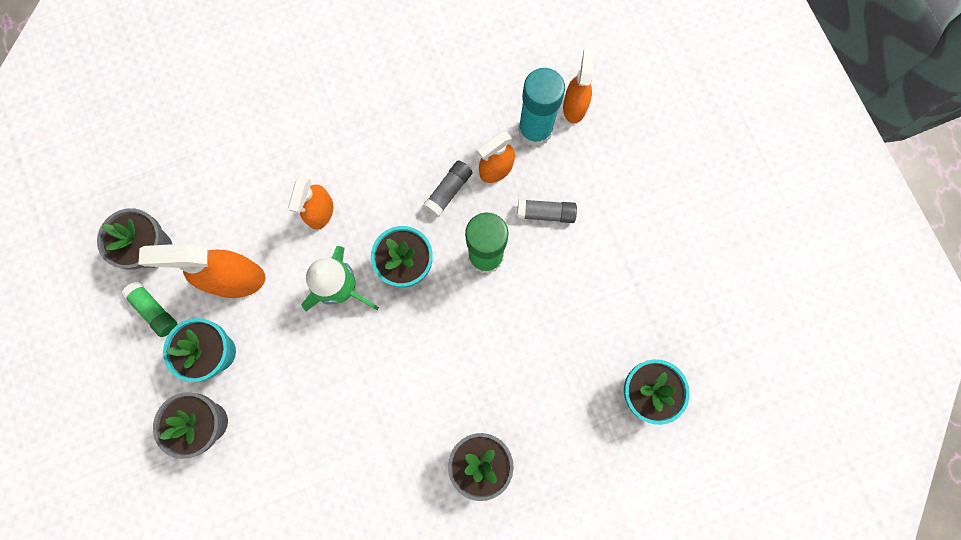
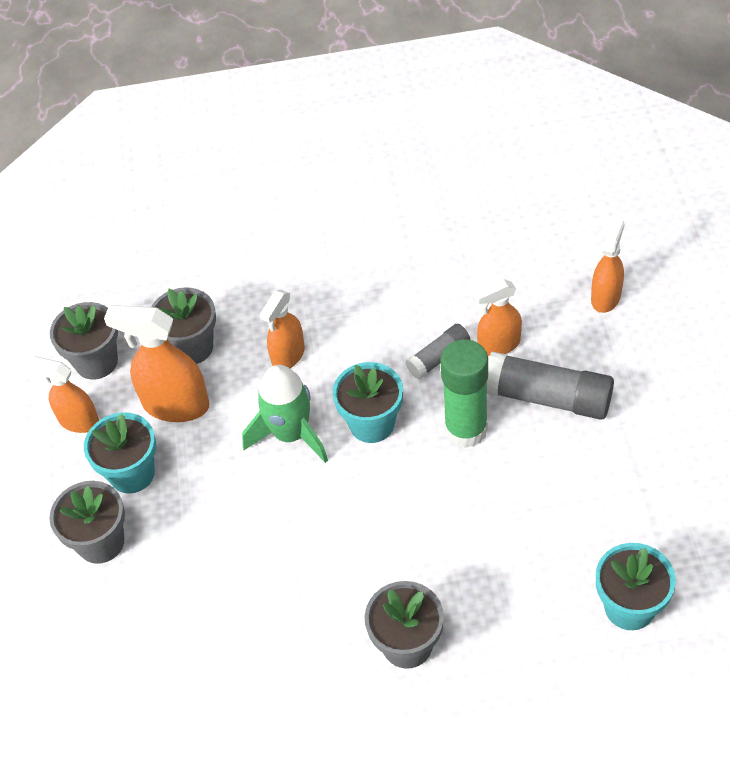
camera: 20 degrees right, 25 degrees down
(155, 310) = (78, 421): green glue stick -> orange spray bottle
(234, 219) = (192, 347): none -> grey flower pot
(535, 130) = (553, 314): turquoise glue stick -> none
(546, 213) = (548, 398): grey glue stick -> grey glue stick, size x1.79

